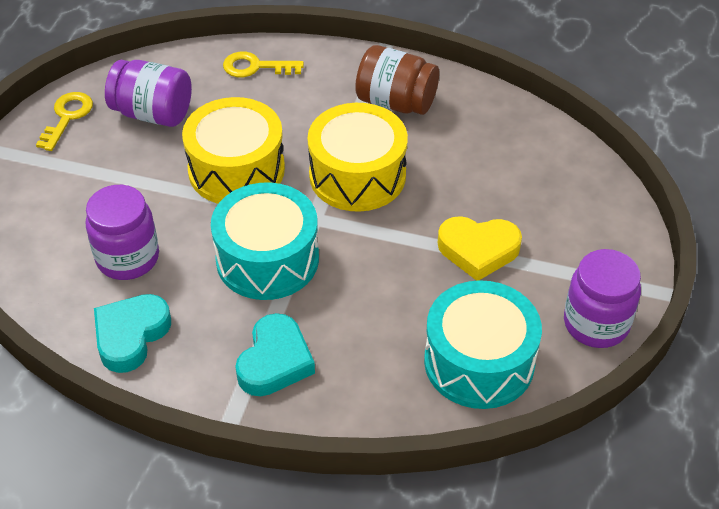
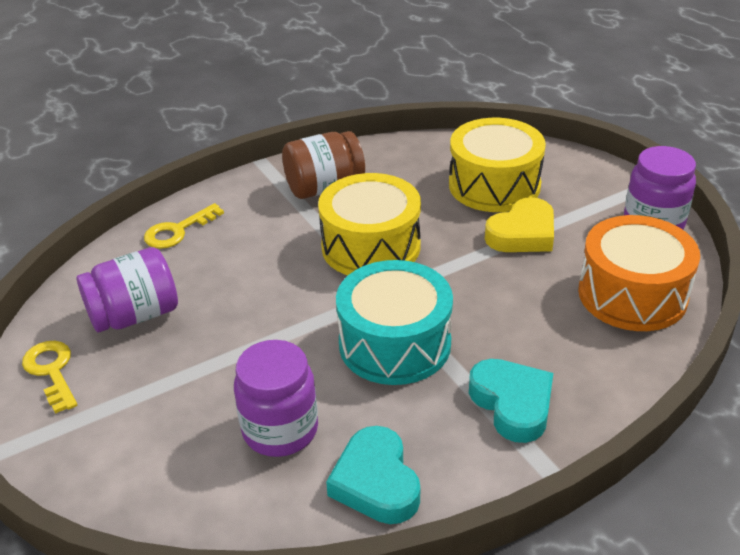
camera: 45 degrees left, 10 degrees down
(236, 169) = (272, 304): yellow drum -> yellow drum (494, 185)
(479, 362) = (632, 294): turquoise drum -> orange drum

